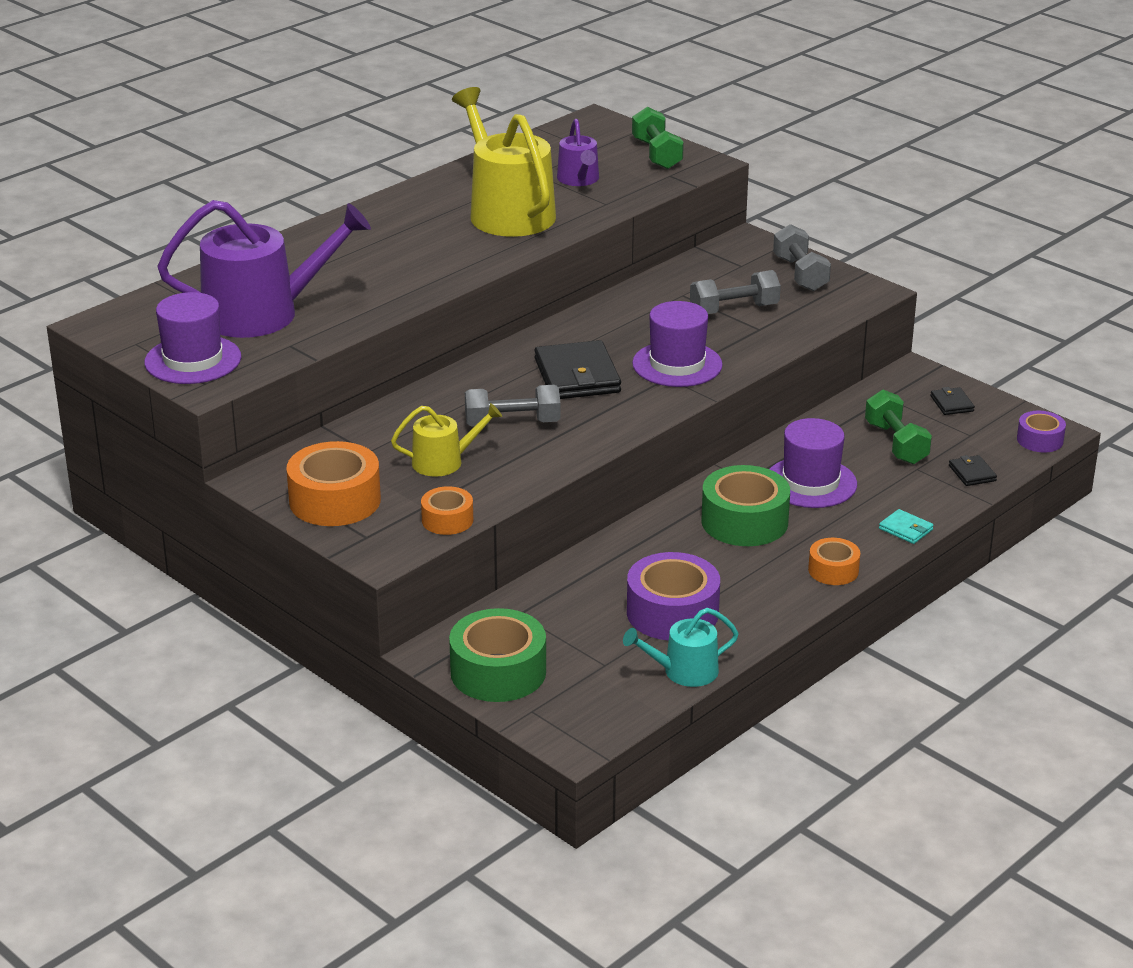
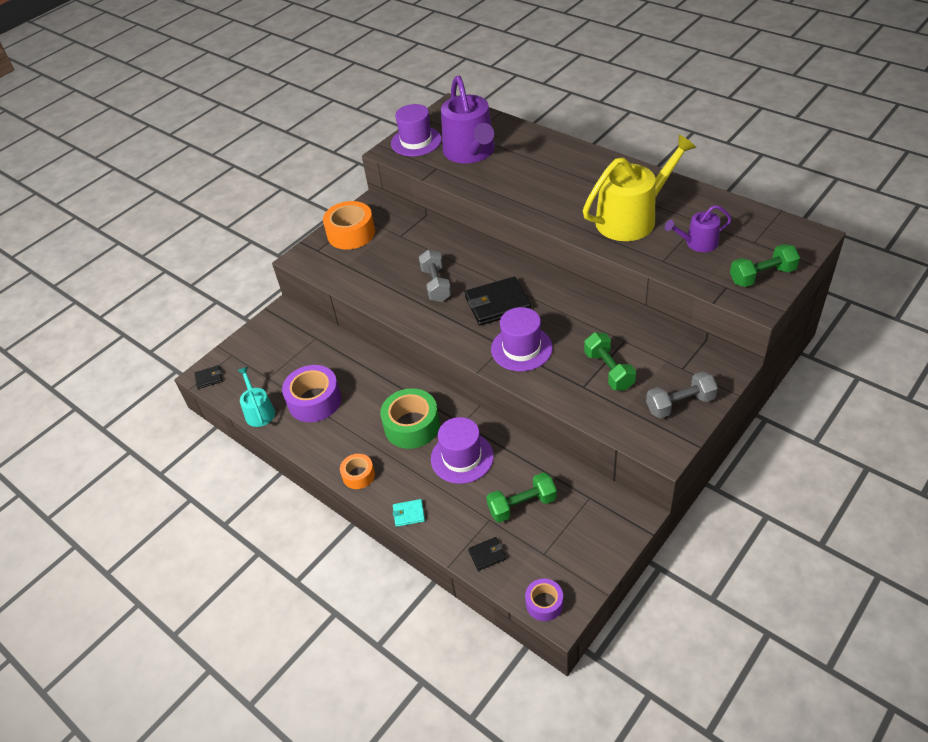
camera: 90 degrees right, 15 degrees up
(444, 462) = (391, 265): yellow watering can -> none
(447, 520) = (332, 276): orange tape -> none
(498, 672) = (264, 337): green tape -> none
(734, 310) = (609, 370): grey dumbbell -> green dumbbell
(905, 529) = (409, 514): turquoise wallet -> turquoise wallet turned 45 degrees clockwise
(951, 404) = (589, 541): black wallet -> black wallet (209, 378)

